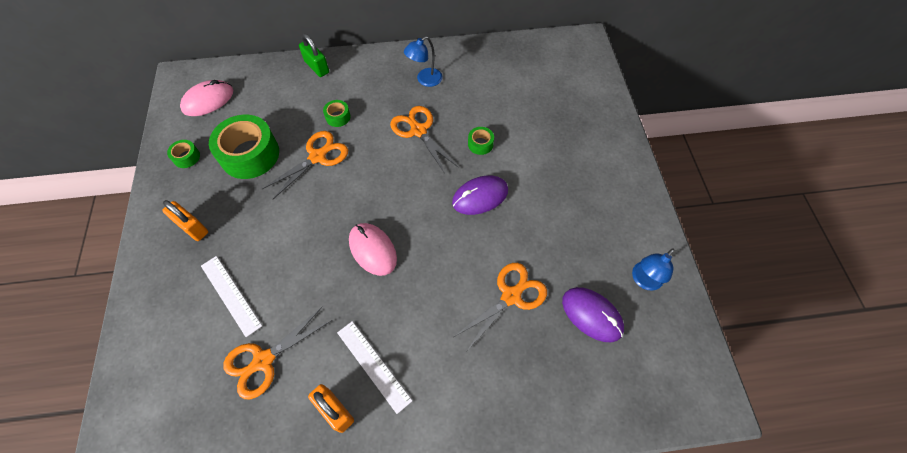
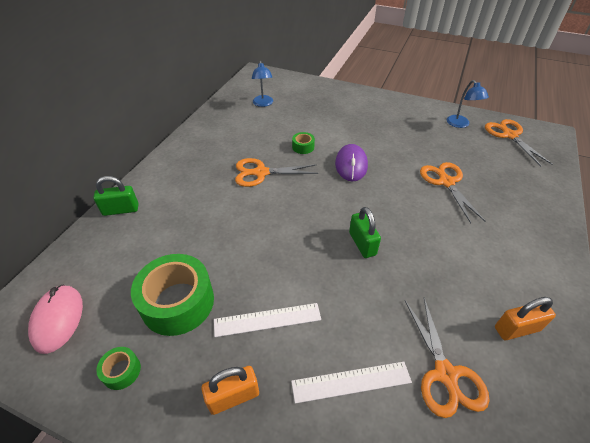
camera: 60 degrees left, 15 degrees down
(317, 157) = (230, 246): orange scissors -> orange scissors (509, 135)
(338, 117) = (197, 216): green tape -> none
(373, 250) = (362, 244): pink mouse -> green padlock
(373, 365) = (479, 284): white ruler -> white ruler (267, 319)
(425, 80) = (212, 151): blue lamp -> blue lamp (263, 104)
(592, 315) = (477, 153): purple mouse -> none

